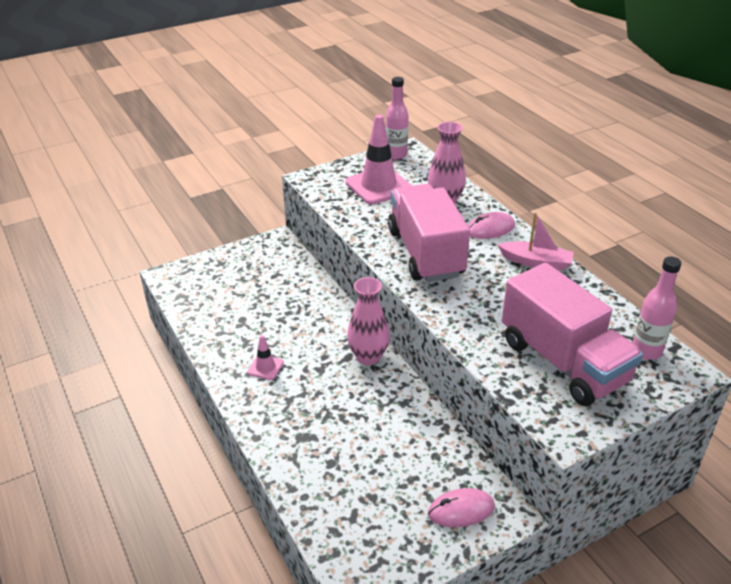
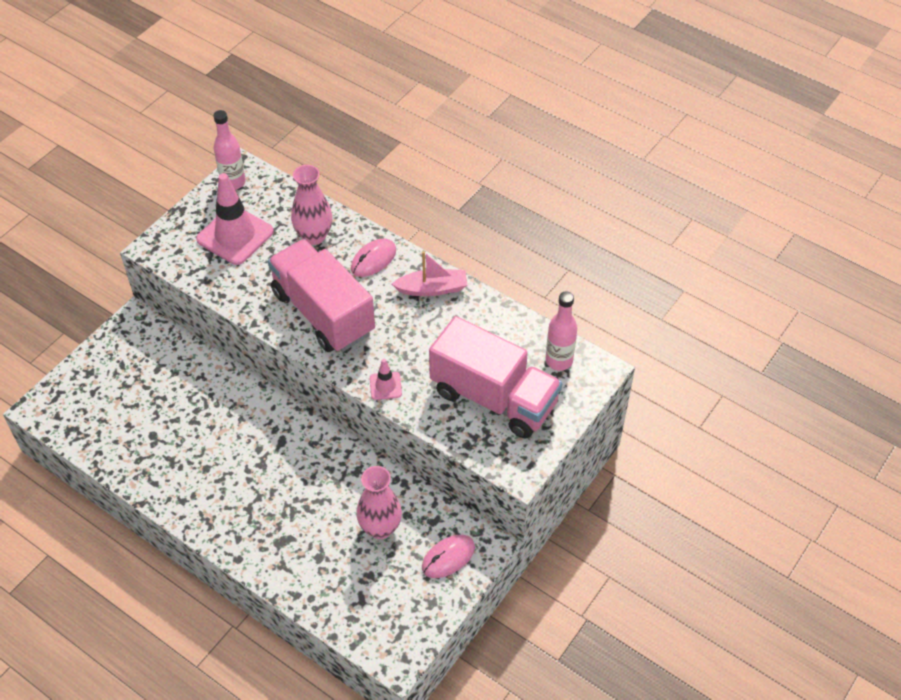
camera: 25 degrees left, 15 degrees up
(265, 367) = (207, 482): pink traffic cone -> pink traffic cone (385, 386)
(368, 357) = (301, 434): pink vase -> pink vase (380, 528)

